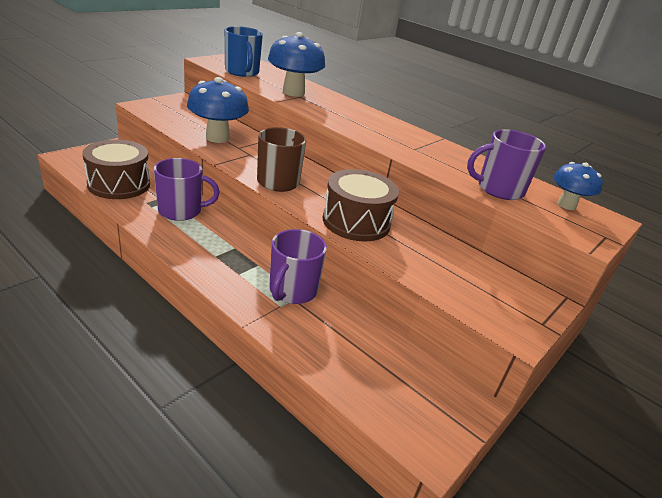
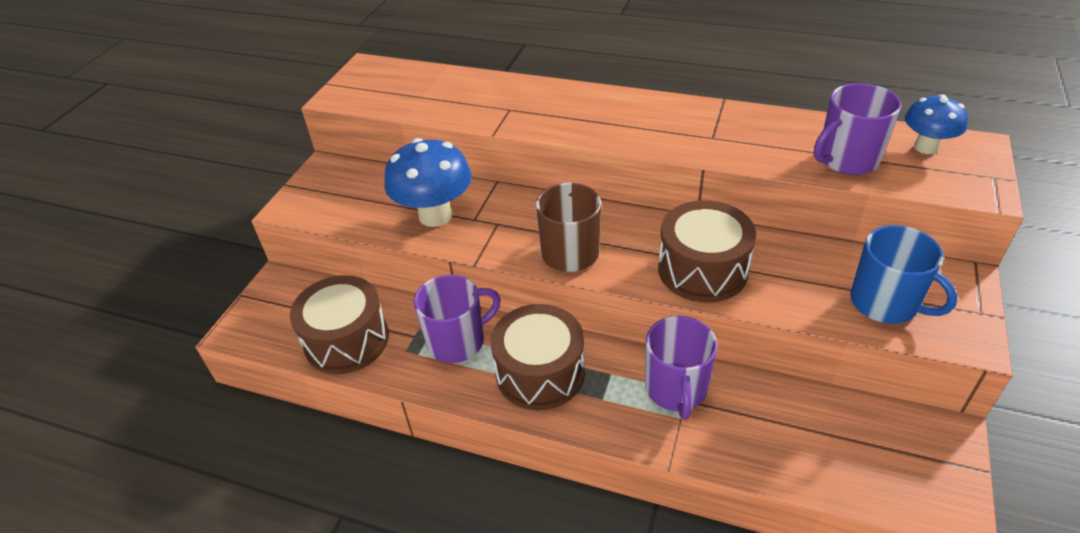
camera: 15 degrees left, 10 degrees up
(214, 245) = (540, 373): none -> brown drum
(242, 72) = (400, 98): blue mug -> blue mug (885, 303)
(293, 92) = (495, 106): blue mushroom -> none

